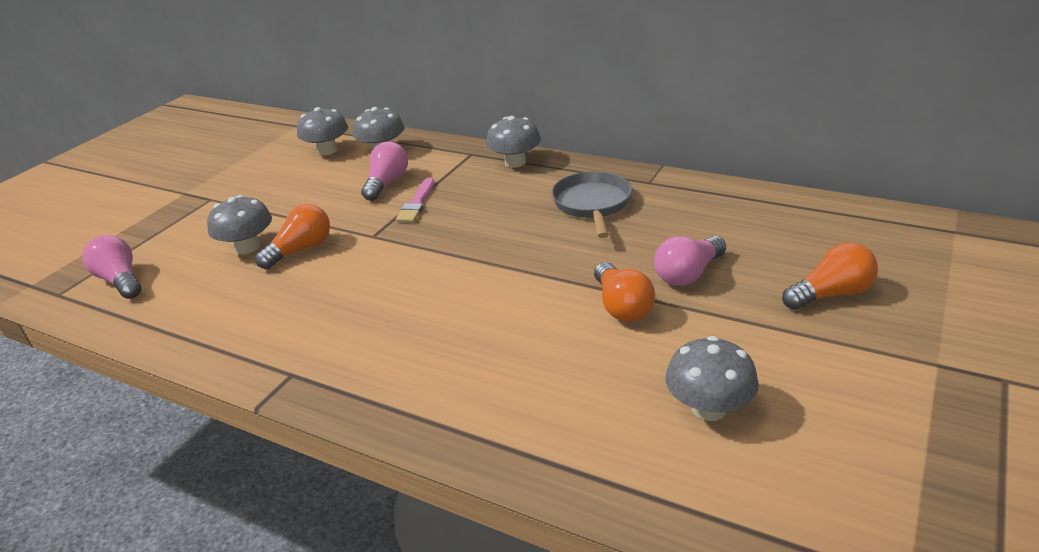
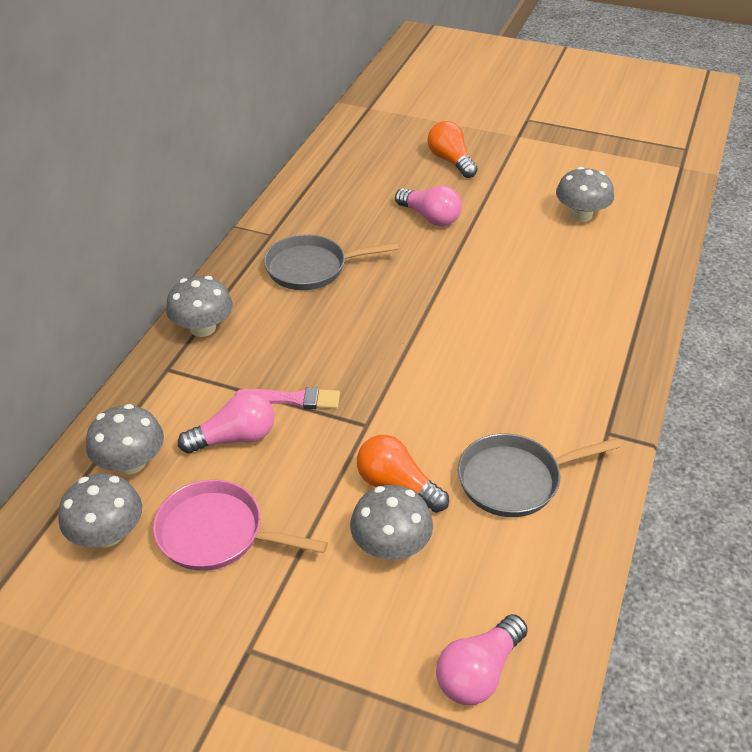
camera: 100 degrees left, 10 degrees up
(270, 309) = (515, 480): none -> grey pan
(304, 183) = (217, 533): none -> pink pan
(387, 183) = (235, 438): pink light bulb -> pink light bulb turned 150 degrees clockwise
(622, 306) = (477, 249): orange light bulb -> none

